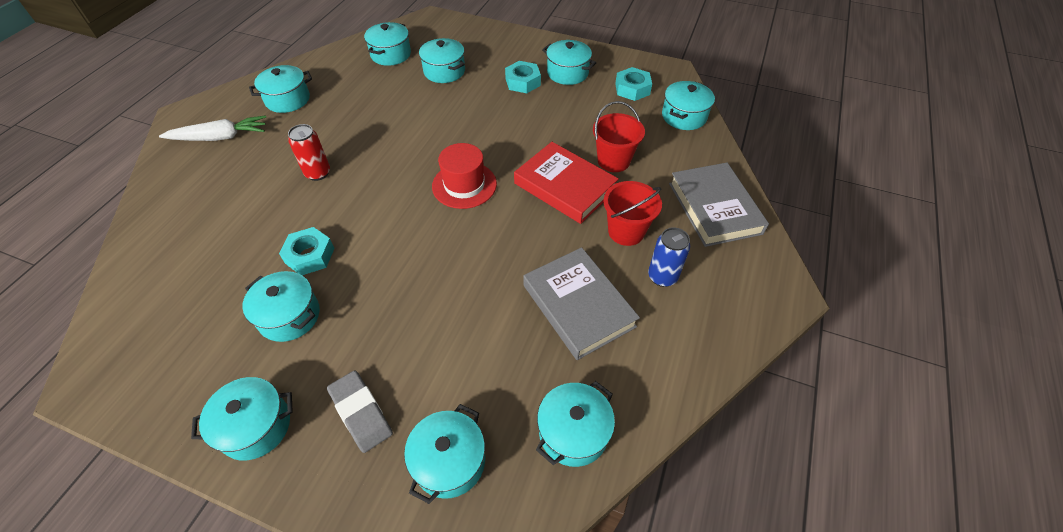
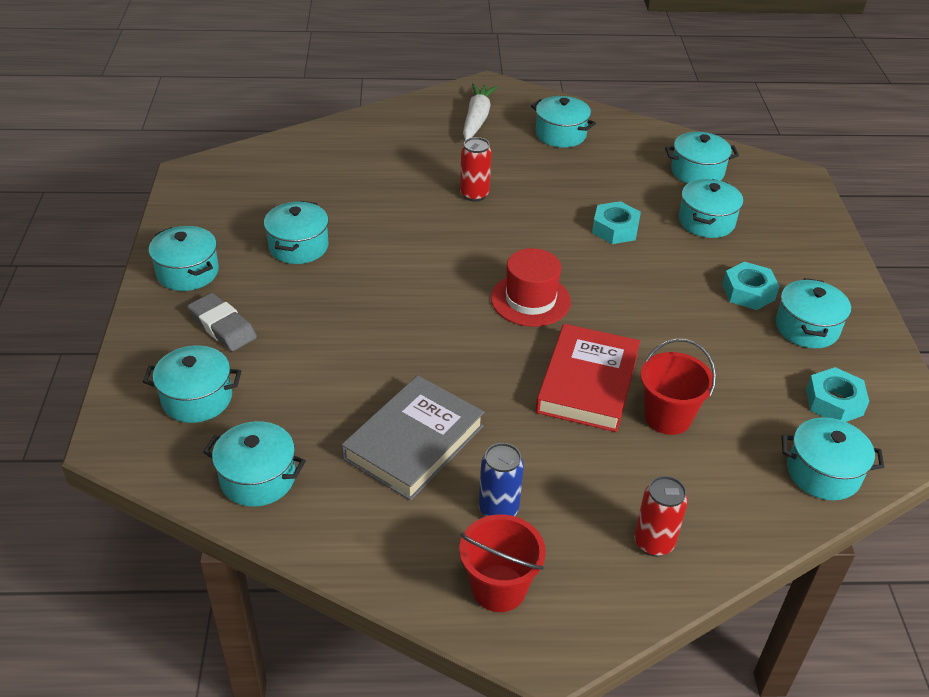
camera: 65 degrees right, 10 degrees down
(220, 137) = (477, 119): white carrot -> white carrot turned 135 degrees counterclockwise
(310, 256) = (370, 231): turquoise nut -> turquoise nut (615, 229)
(361, 413) = (222, 326): grey eraser -> grey eraser turned 75 degrees counterclockwise
(626, 231) = (550, 458): red bucket -> red bucket (498, 588)
(714, 208) = (654, 542): grey book -> red can

